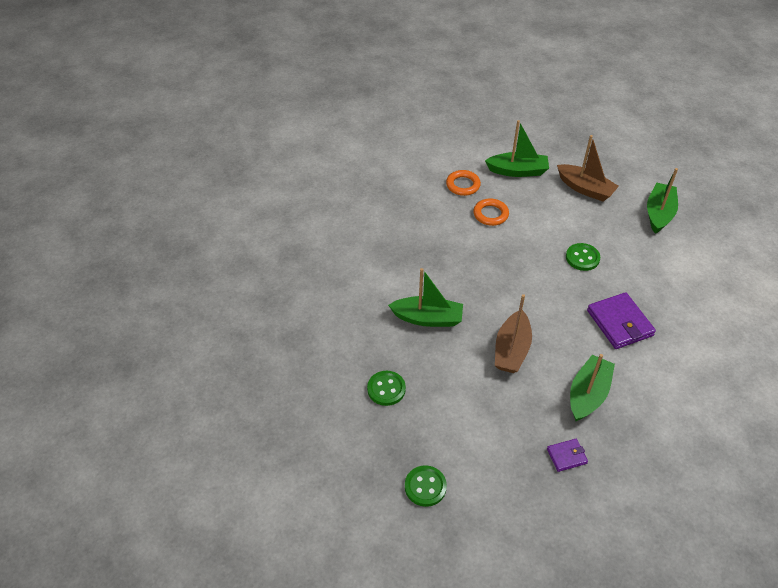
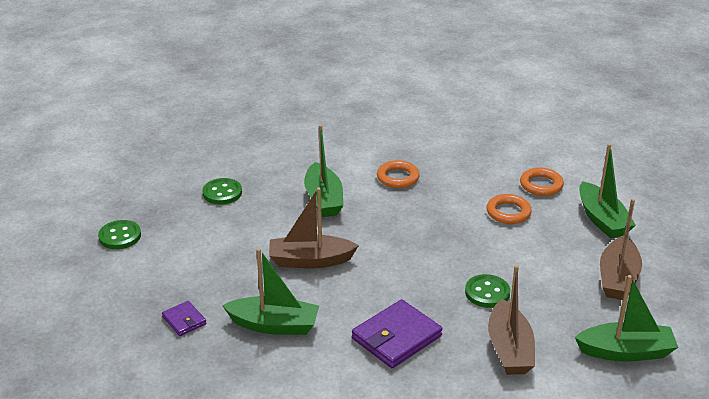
camera: 70 degrees right, 15 degrees down
(416, 262) = (398, 177): none -> orange ring
(645, 267) = (509, 349): none -> brown boat

